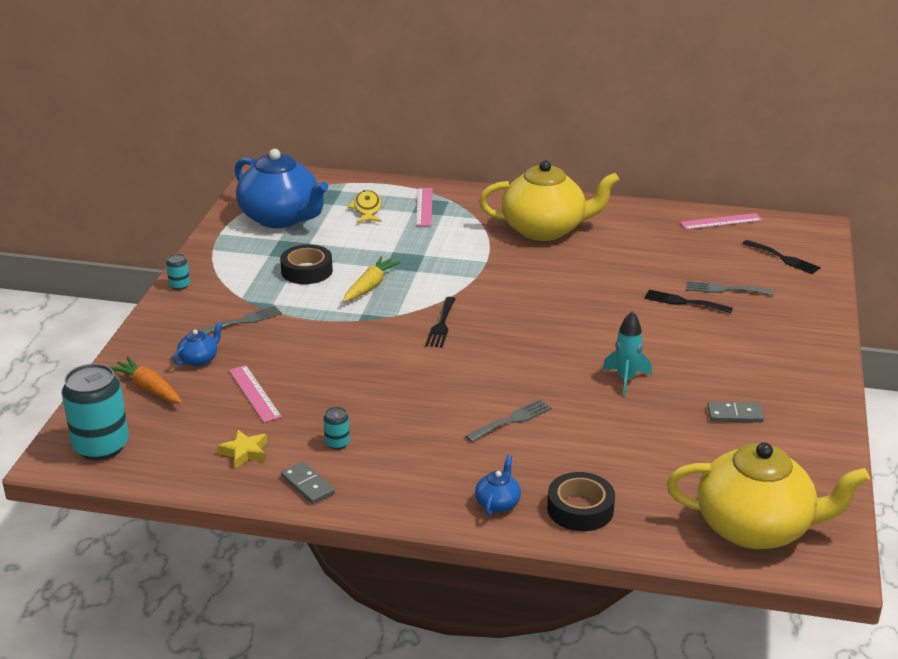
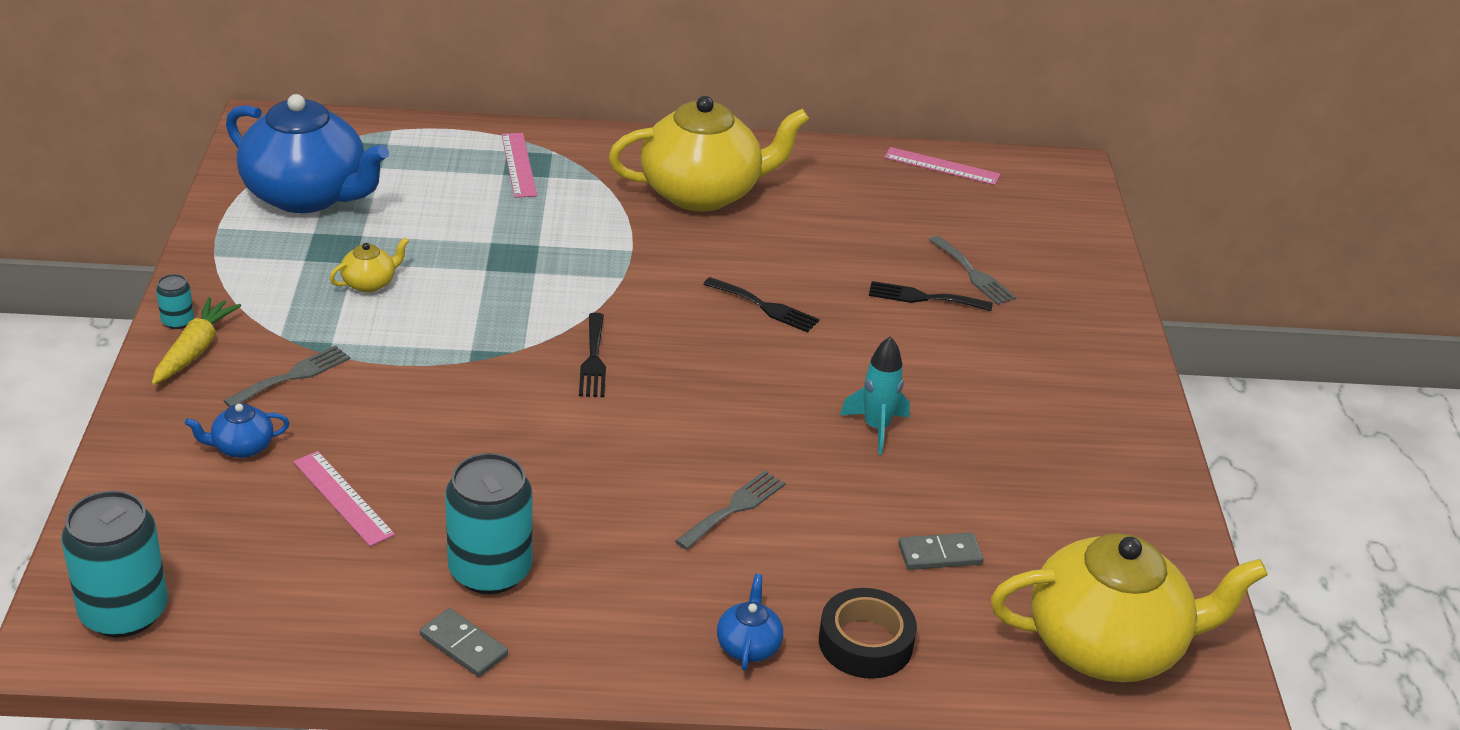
camera: 15 degrees left, 5 degrees up
(149, 388) = (175, 504): orange carrot -> none
(199, 359) = (242, 447): blue teapot -> blue teapot turned 135 degrees counterclockwise
(245, 452) = (354, 600): yellow star -> none
(307, 271) = (370, 283): black tape -> yellow teapot
(337, 443) = (490, 570): turquoise can -> turquoise can, size x2.23
(367, 209) = (434, 172): yellow fish -> none
(370, 286) = (472, 303): yellow carrot -> yellow carrot (195, 350)
(721, 221) = (941, 166): pink ruler -> pink ruler turned 45 degrees clockwise
(724, 289) = (973, 273): grey fork -> grey fork turned 120 degrees counterclockwise
(735, 414) = (1036, 470): grey domino -> grey domino (939, 554)
(783, 258) = (1039, 220): black fork -> black fork (765, 307)

